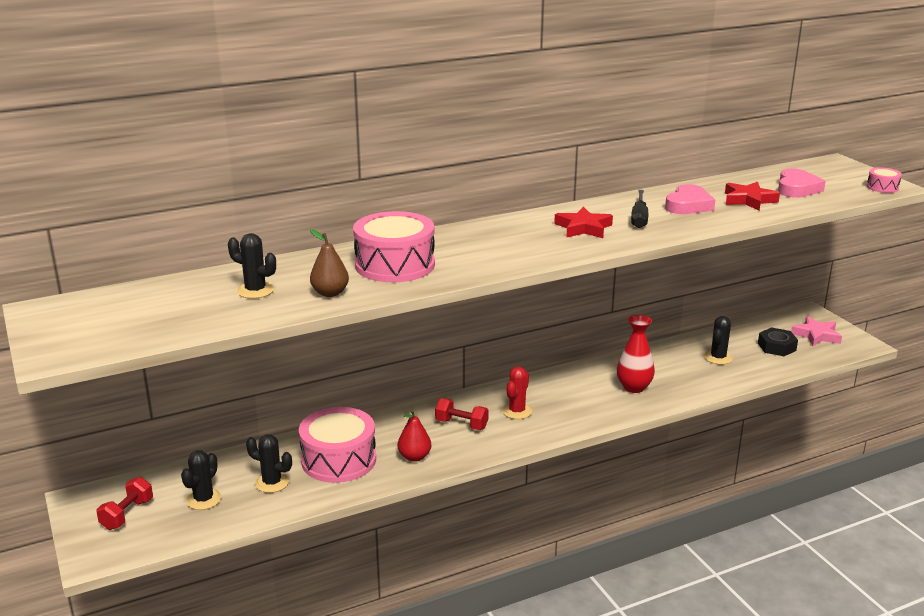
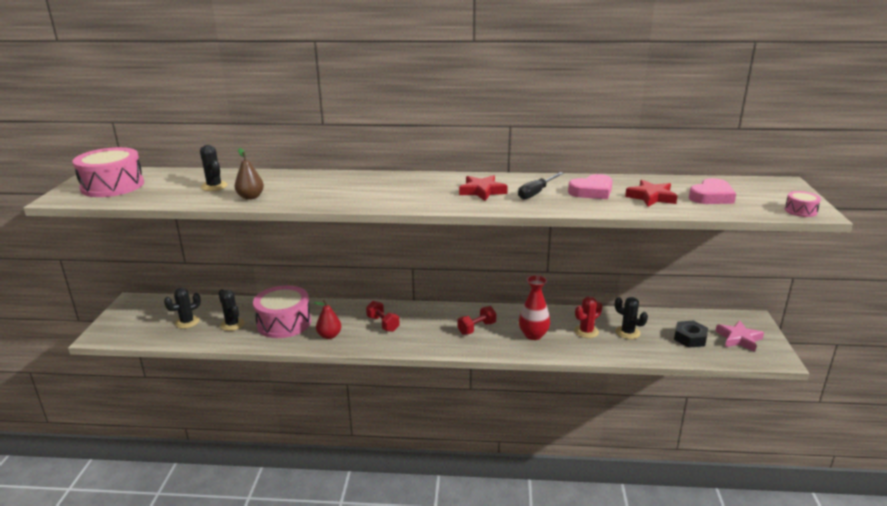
camera: 30 degrees right, 0 degrees up
(127, 514) = (142, 317): red dumbbell -> red dumbbell (476, 328)
(395, 265) = (317, 189): pink drum -> pink drum (112, 186)
(517, 411) = (429, 326): red cactus -> red cactus (586, 331)
(718, 358) = (627, 332): black cactus -> black cactus turned 75 degrees clockwise

